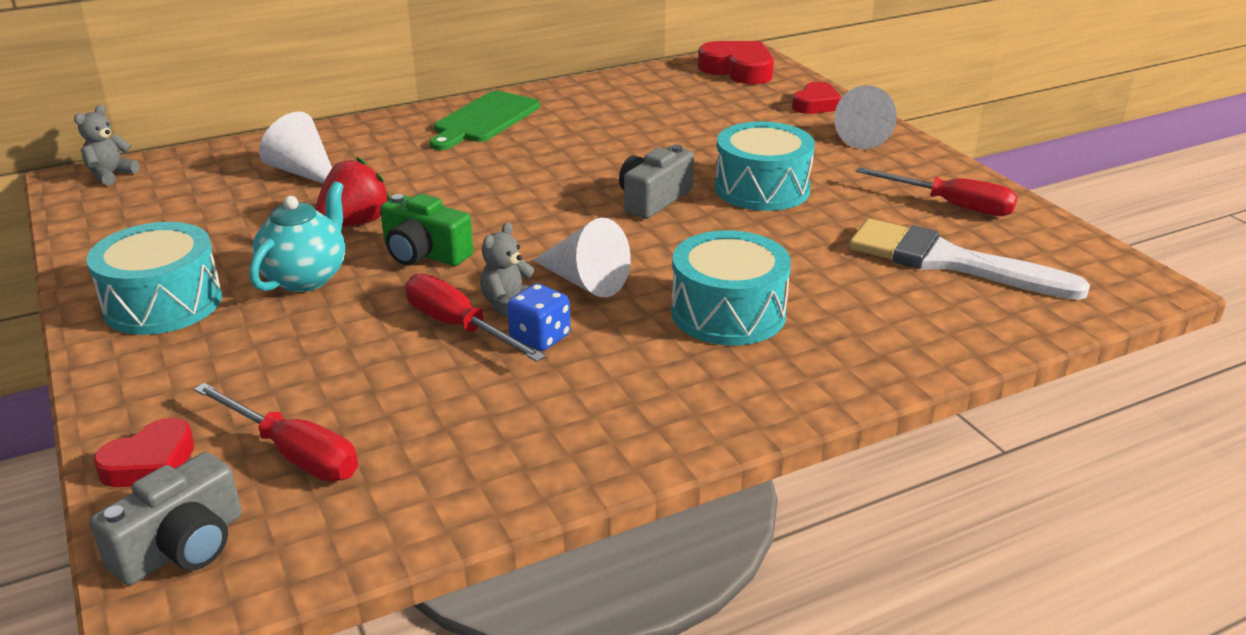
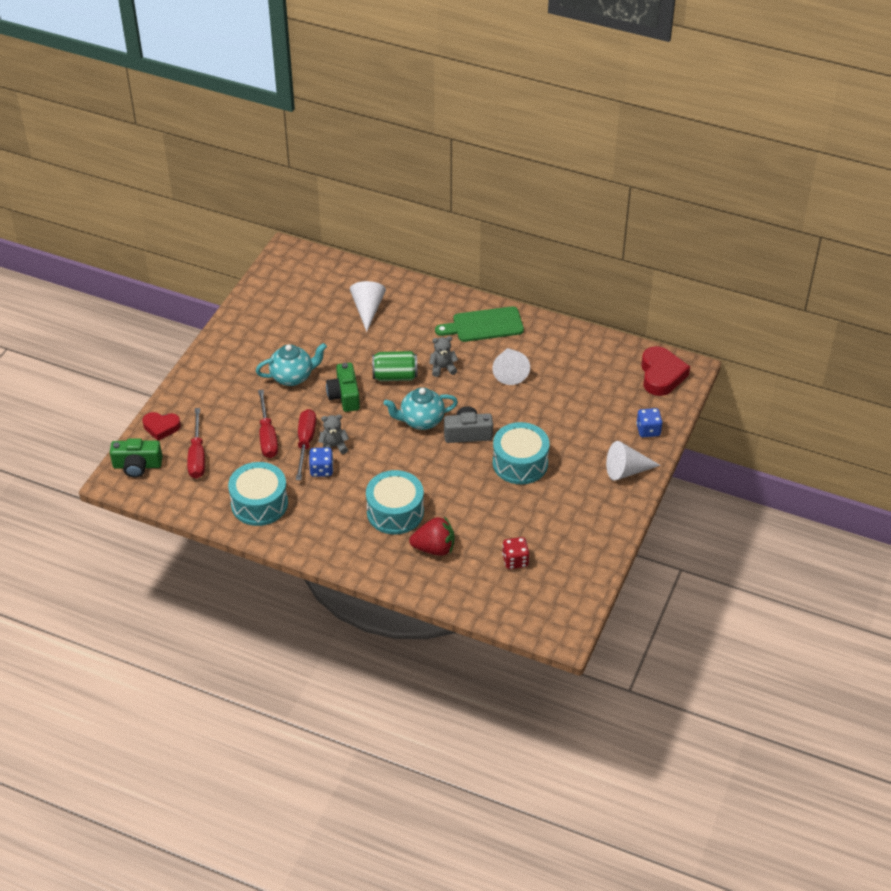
camera: 50 degrees right, 15 degrees up
(110, 175) = (301, 257): grey teddy bear -> grey teddy bear (443, 368)
(163, 303) = (238, 354): turquoise drum -> turquoise drum (259, 503)
(182, 547) = (137, 465): grey camera -> green camera
(354, 223) = (345, 358): red strawberry -> red strawberry (434, 548)
(459, 203) = (395, 376): none -> green can
(575, 220) = (421, 421): none -> turquoise teapot
(584, 281) = (374, 456): white cone -> white cone (509, 371)
(816, 104) = (648, 430): red heart -> blue dice
(950, 262) = (515, 560): white brush -> red dice
(951, 205) = (576, 537): red screwdriver -> red screwdriver (267, 436)

